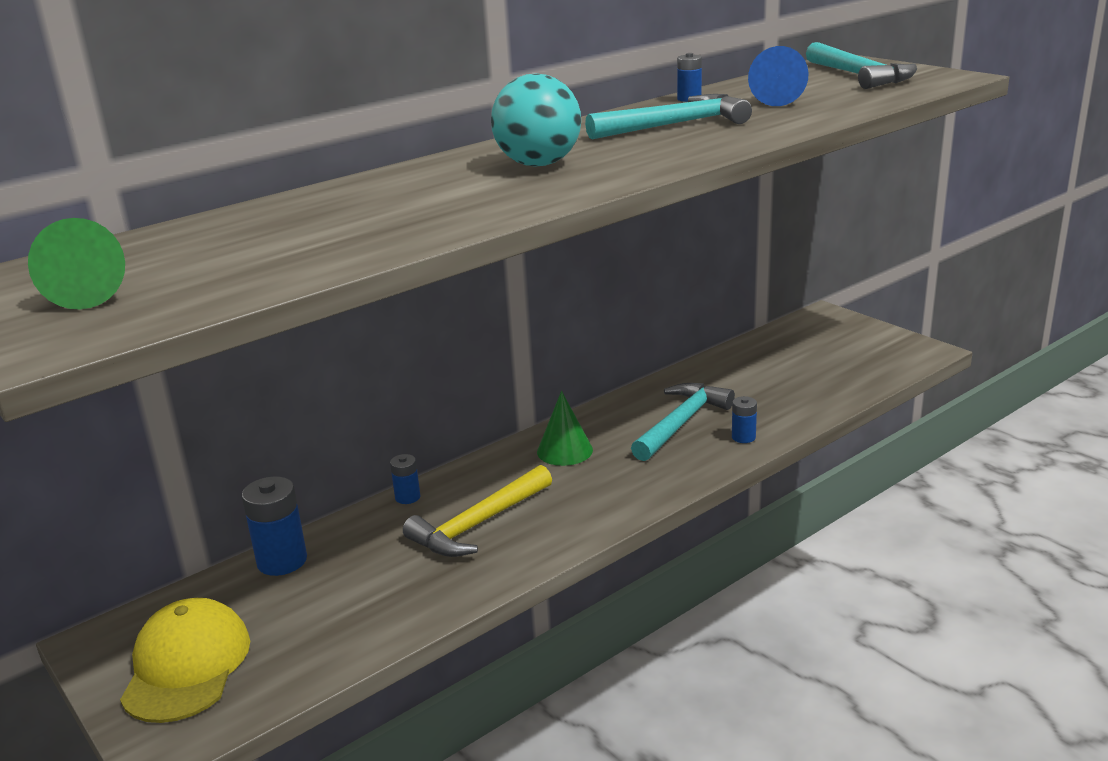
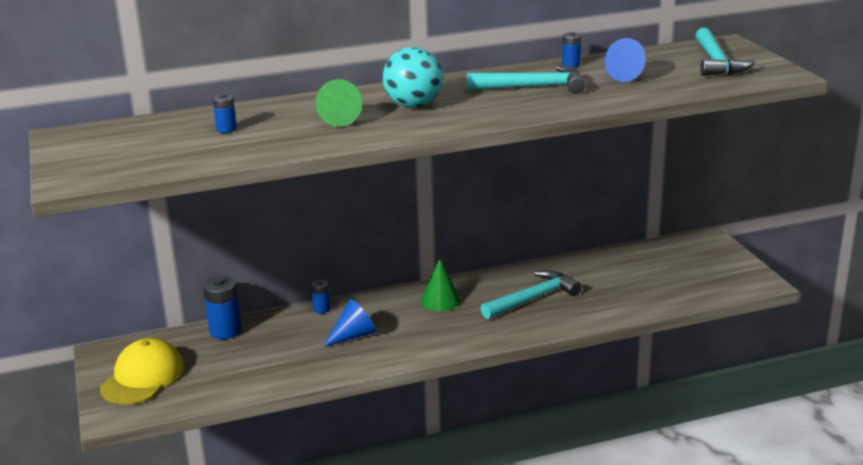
camera: 20 degrees right, 0 degrees up
(90, 293) = (106, 152): green cone -> green cone (342, 118)
(479, 524) = (353, 335): yellow hammer -> blue cone
(743, 437) = (568, 318): blue battery -> blue battery (226, 129)

